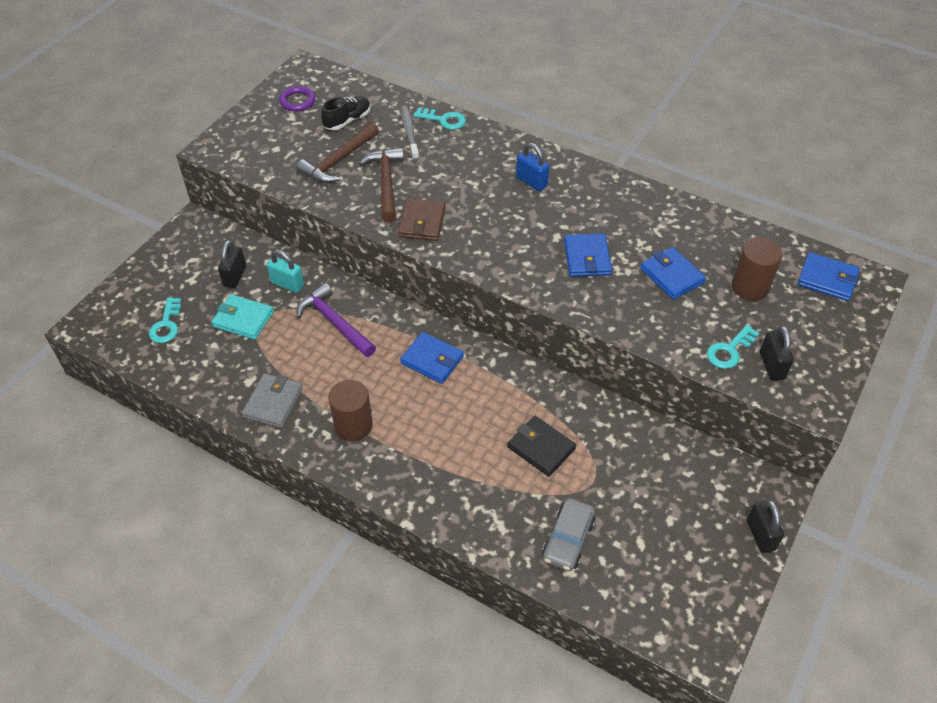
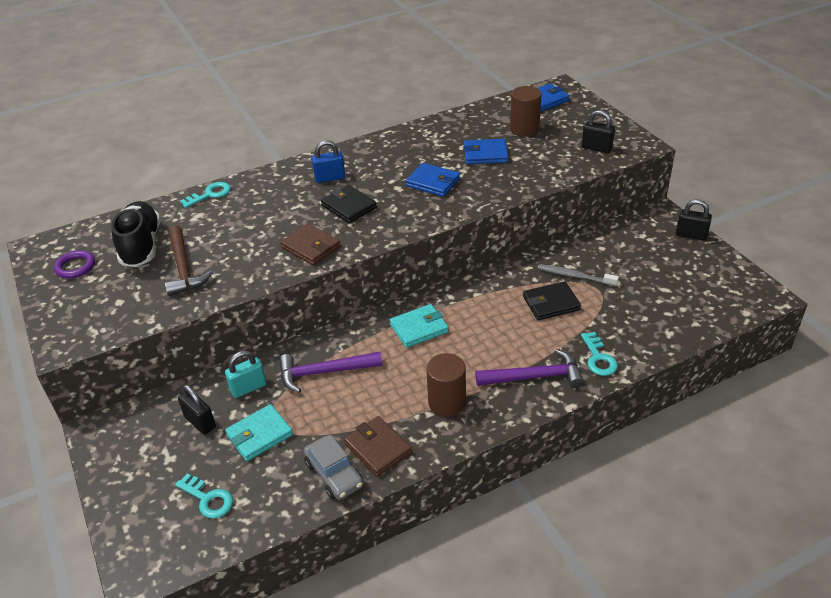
camera: 55 degrees left, 10 degrees down
(273, 402) = (378, 448): grey wallet -> brown wallet
(347, 121) = (141, 246): black shoe -> black shoe, size x1.60
(386, 183) = (244, 251): brown hammer -> none
(409, 132) = (201, 217): grey toothbrush -> grey toothbrush (575, 276)
(428, 479) = (535, 377): none -> purple hammer
(432, 360) = (419, 328): blue wallet -> turquoise wallet
(499, 217) = (349, 207): none -> black wallet
(568, 540) = (641, 323): grey car -> grey car (334, 474)
(729, 350) = (571, 158): turquoise key -> turquoise key (598, 358)

